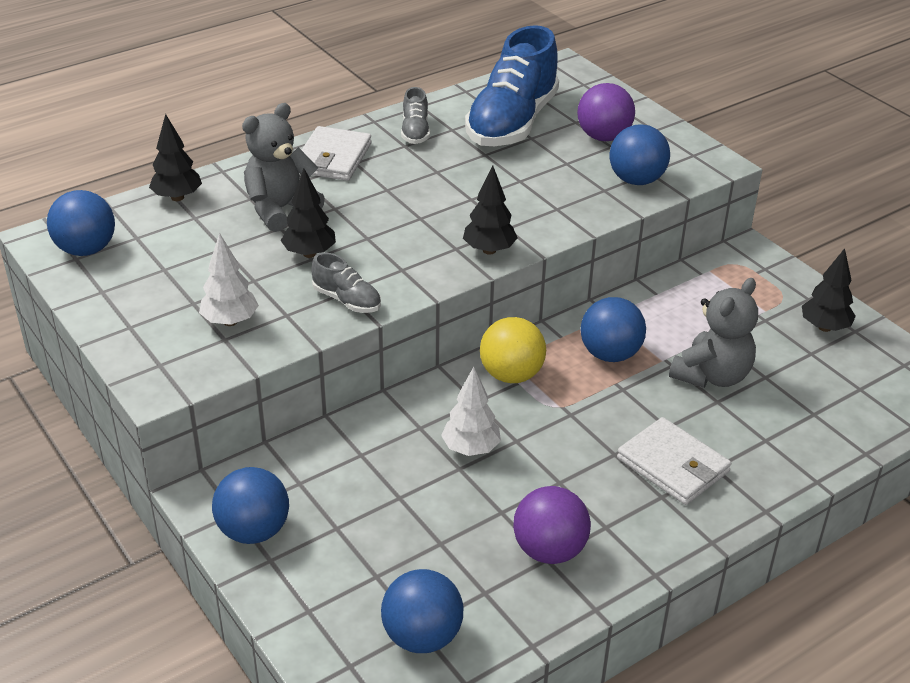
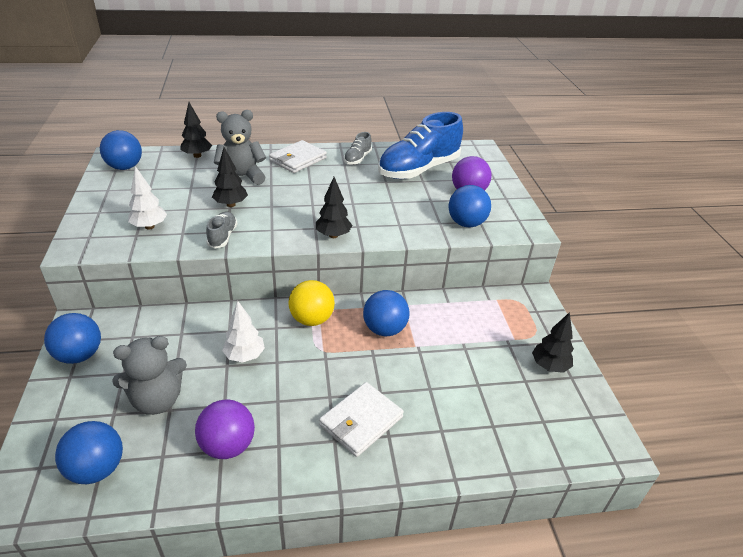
camera: 25 degrees right, 0 degrees up
(347, 300) = (222, 236): grey shoe -> grey shoe turned 150 degrees counterclockwise
(673, 465) = (361, 421): white wallet -> white wallet turned 60 degrees clockwise
(712, 375) = (440, 369): grey teddy bear -> grey teddy bear (157, 400)

